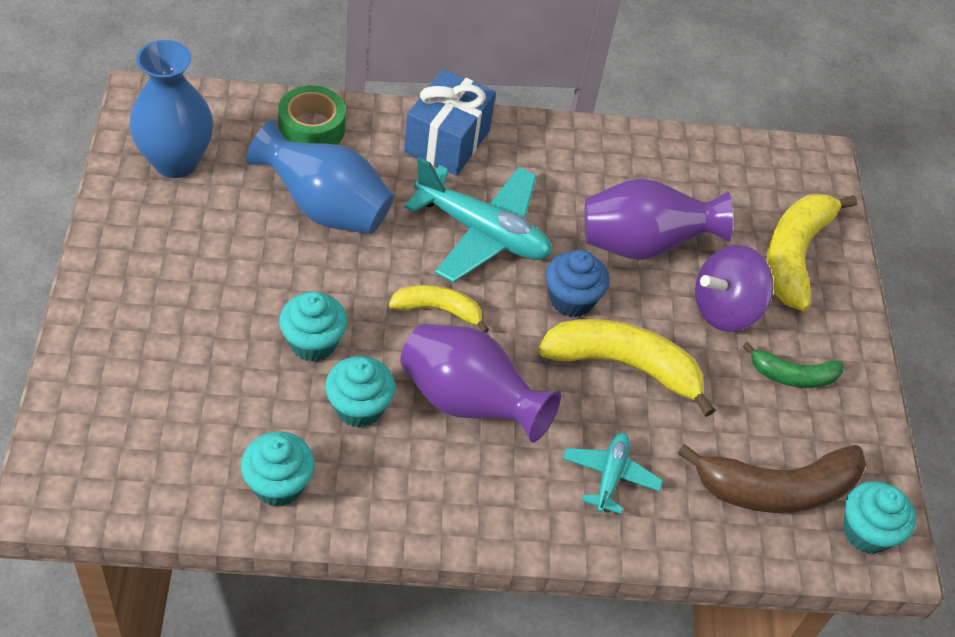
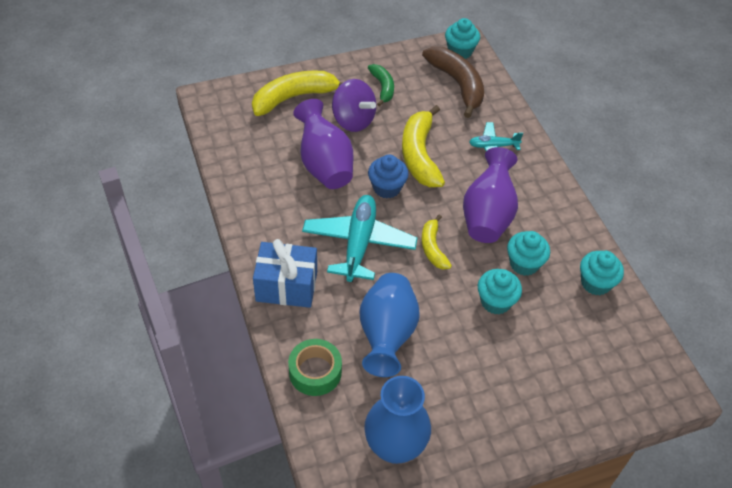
camera: 105 degrees left, 0 degrees up
(794, 255) = (294, 97): yellow banana -> yellow banana turned 150 degrees clockwise

